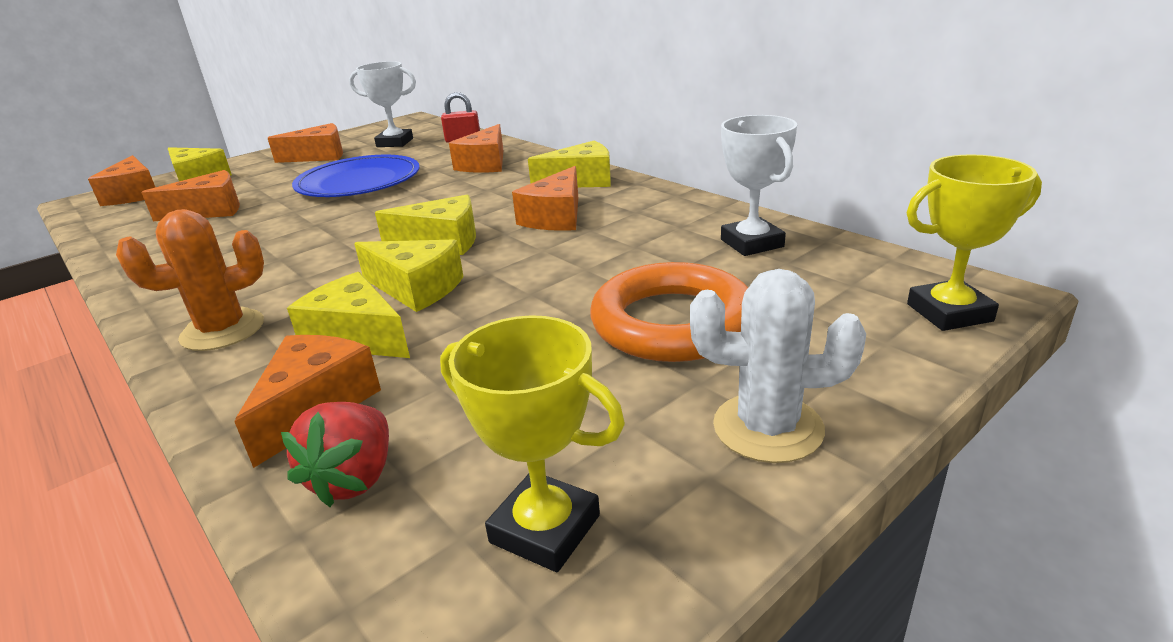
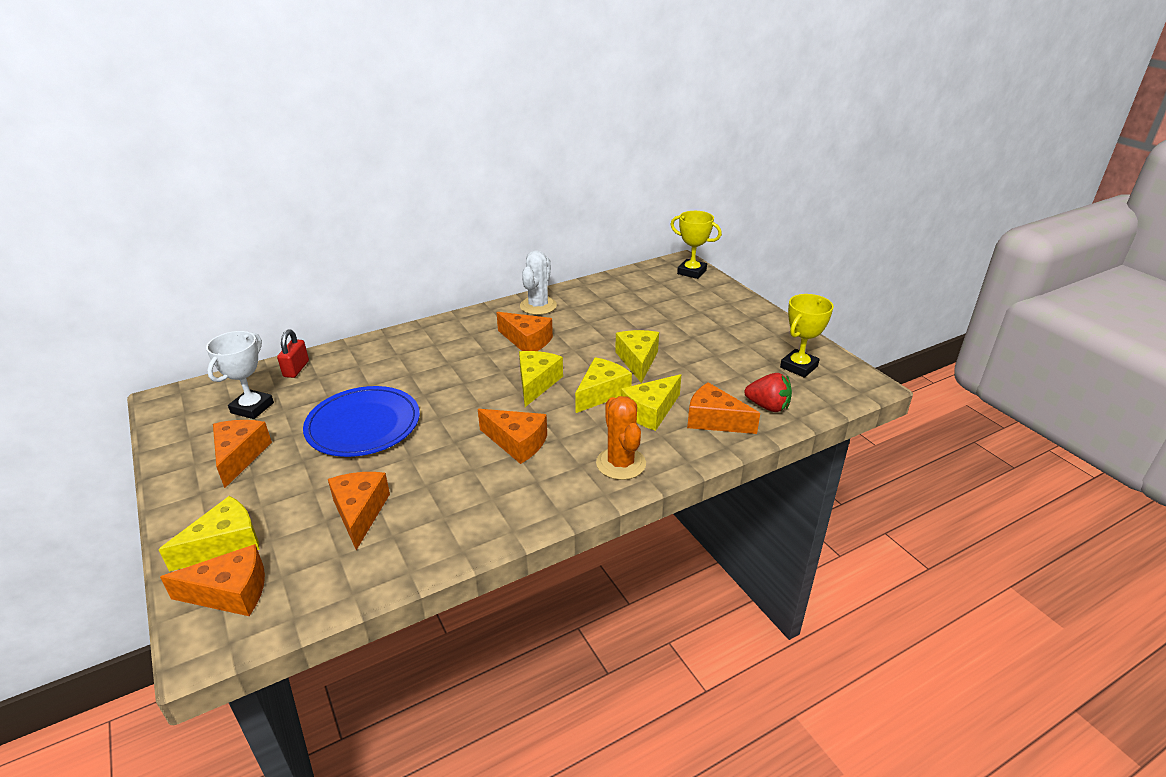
camera: 80 degrees left, 5 degrees up
(485, 164) = (384, 361): orange cheese -> orange cheese (517, 443)
(581, 181) = (467, 326): yellow cheese -> yellow cheese (638, 361)
(672, 322) = (675, 325): orange ring -> none
(751, 243) = (606, 293): white trophy -> none
(768, 428) = (754, 320): white cactus -> white cactus (538, 306)
(949, 313) = (691, 272): yellow trophy -> yellow trophy turned 60 degrees counterclockwise

